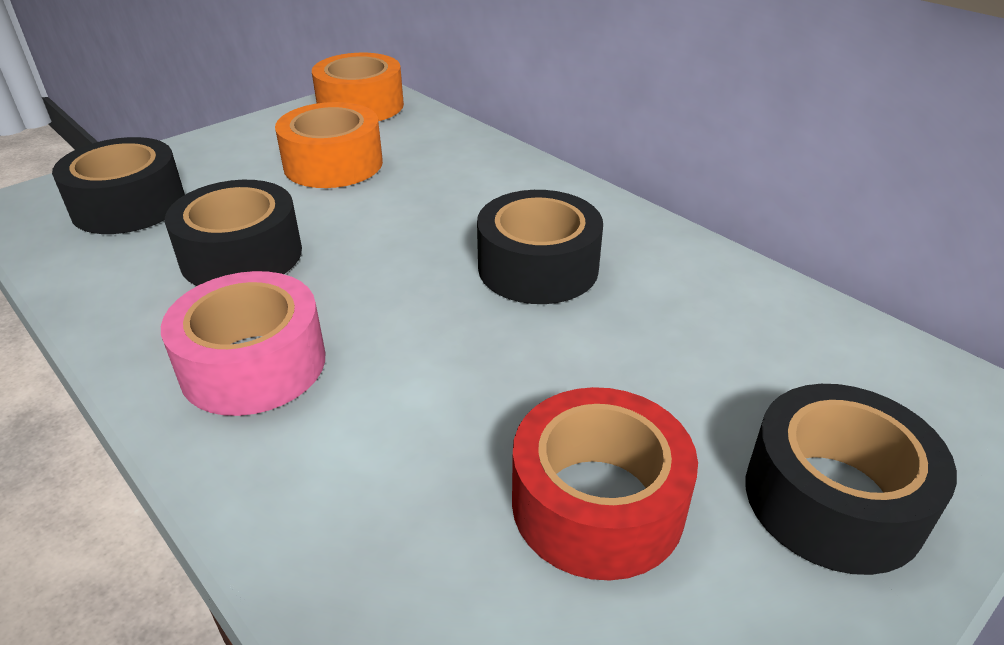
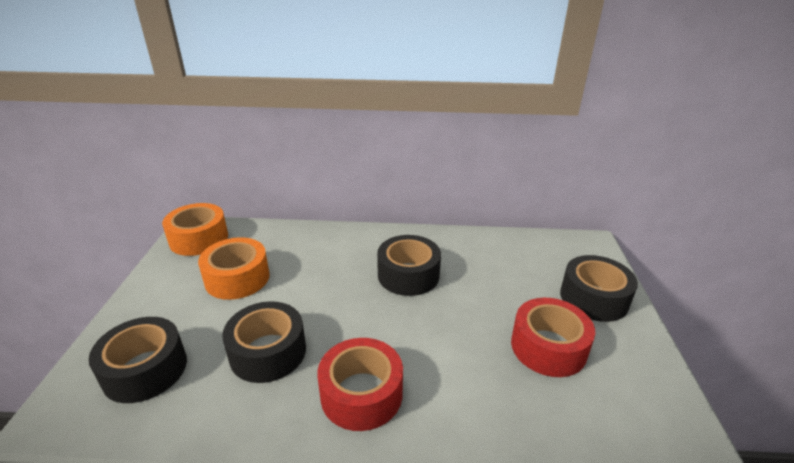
camera: 45 degrees left, 5 degrees down
(253, 364) = (361, 394): pink tape -> red tape

